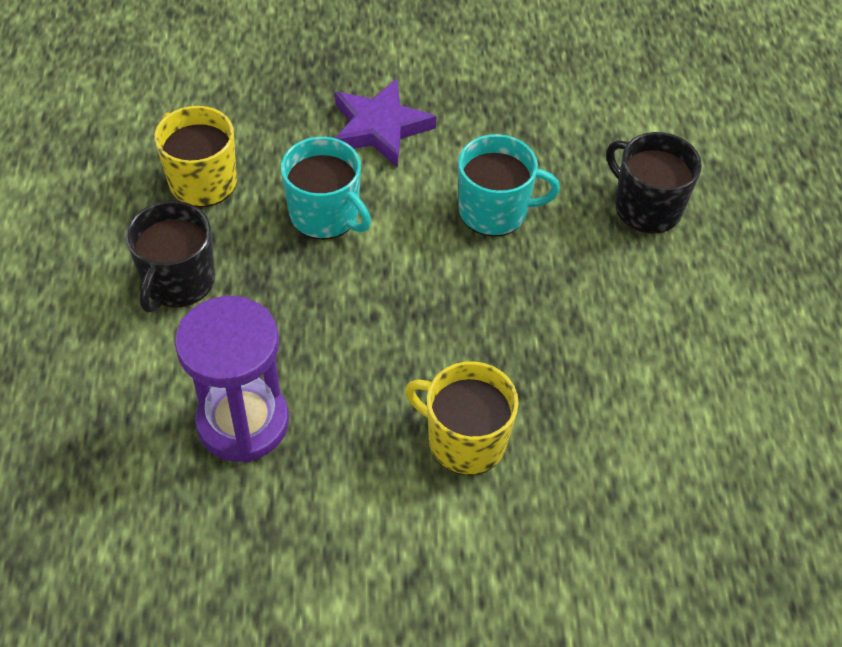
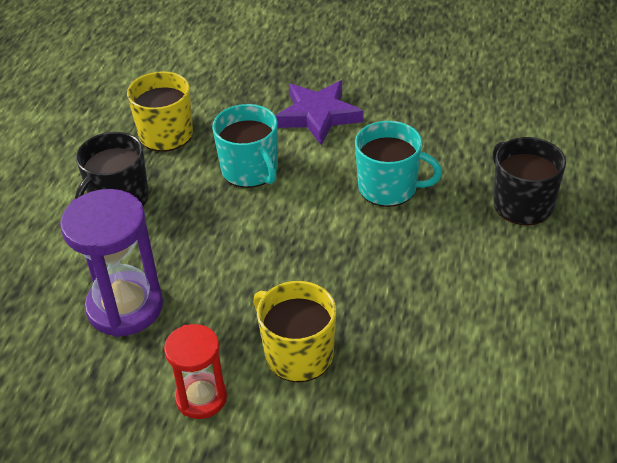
camera: 20 degrees right, 10 degrees down
(376, 517) = (201, 398): none -> red hourglass

